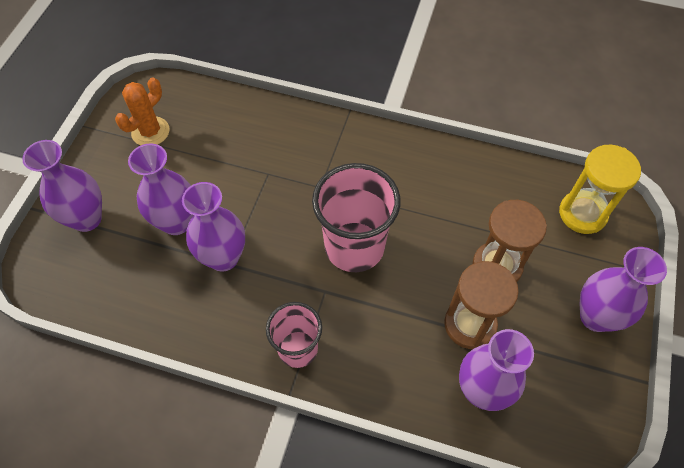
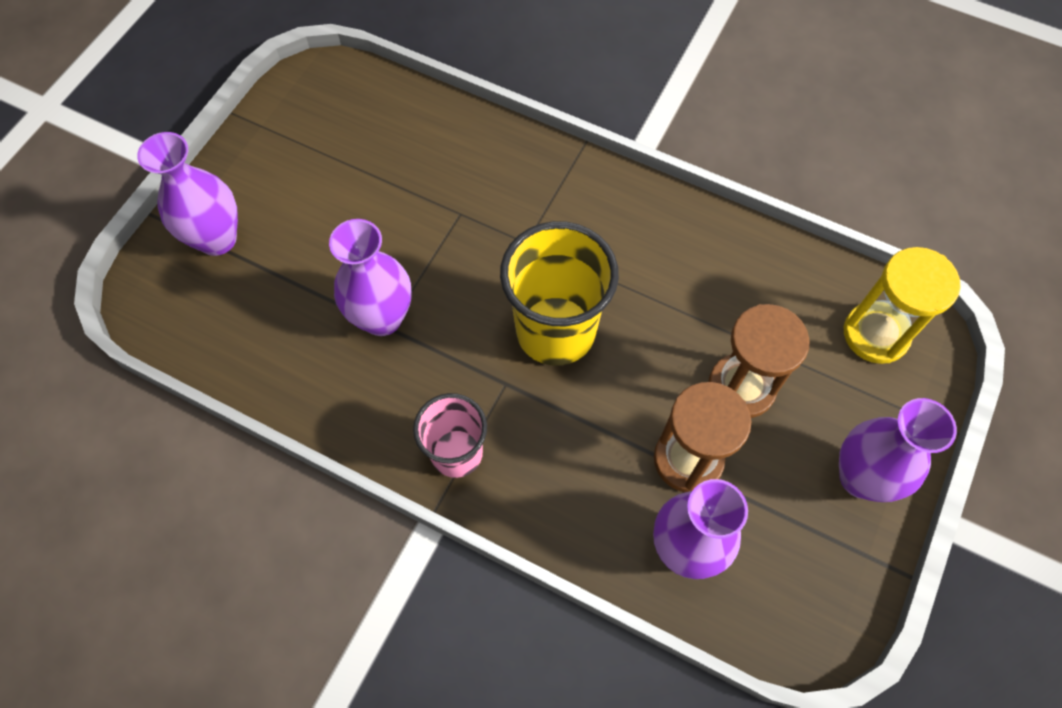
camera: 10 degrees right, 5 degrees up
(150, 132) = (316, 133): orange cactus -> none
(176, 222) = (330, 261): purple vase -> none
(354, 247) = (555, 331): pink cup -> yellow cup

